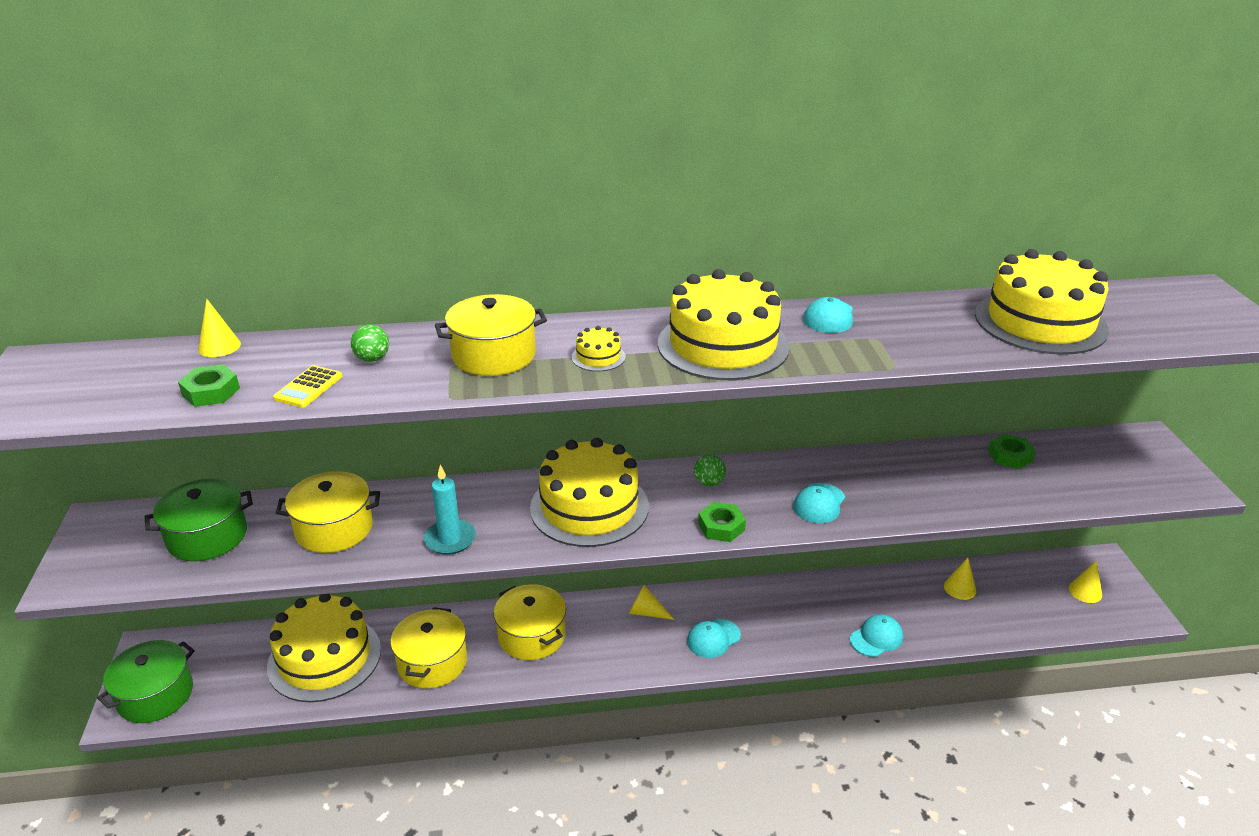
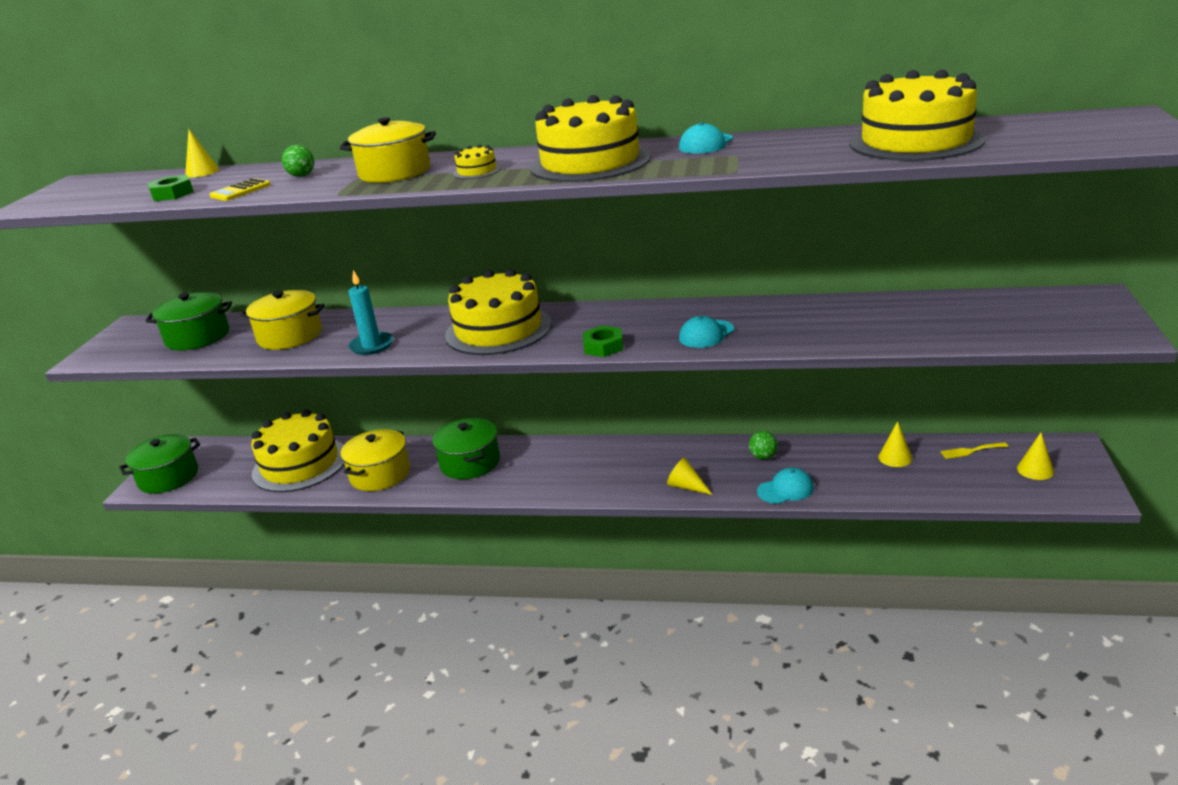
camera: 20 degrees right, 5 degrees down
(532, 636) = (470, 463): yellow pot -> green pot
(646, 612) = (577, 454): yellow cone -> yellow cone (686, 486)
(709, 482) = (614, 317): green ball -> green ball (763, 457)
(713, 638) = (627, 477): turquoise cap -> none
(1010, 456) = (927, 306): green nut -> none
(1022, 574) = (971, 451): none -> yellow fork

